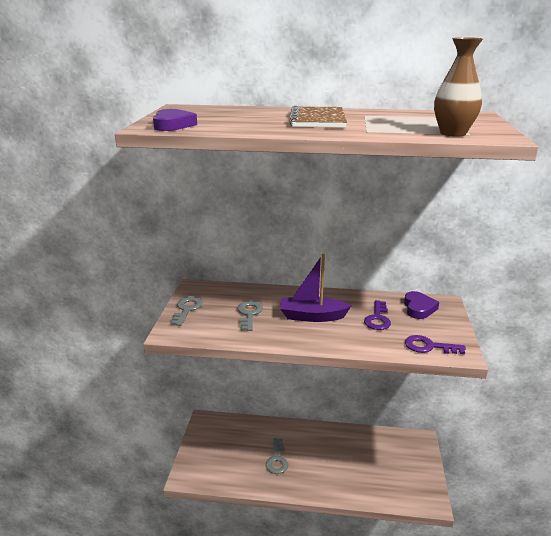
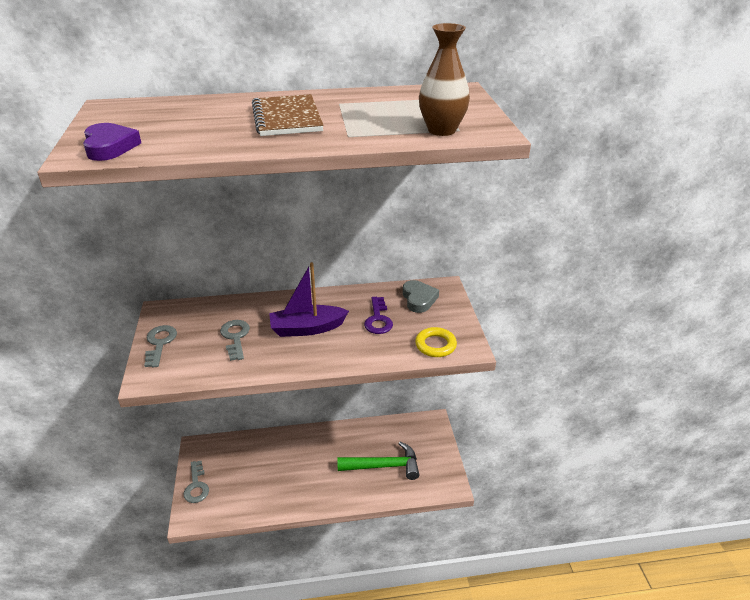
camera: 15 degrees left, 10 degrees up
(277, 459) = (287, 475): grey key -> grey key (196, 486)
(368, 470) = (384, 466): none -> green hammer
(419, 308) = (419, 299): purple heart -> grey heart
(429, 346) = (435, 345): purple key -> yellow ring

